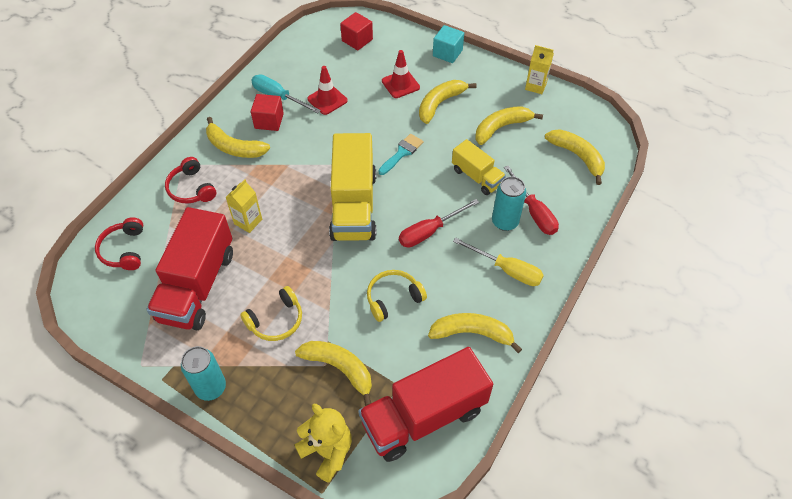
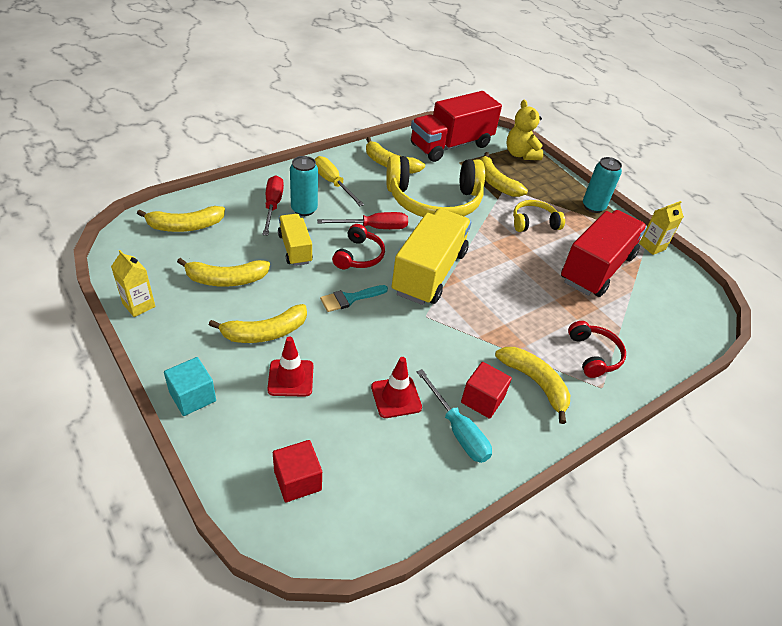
camera: 160 degrees left, 10 degrees down
(124, 250) = (667, 323): red headphones -> red headphones (359, 256)
(248, 221) = (538, 299): yellow carton -> yellow carton (652, 246)
(393, 298) = (434, 201): yellow headphones -> yellow headphones, size x2.03
(424, 416) = (451, 145): red truck -> red truck turned 150 degrees clockwise
(577, 156) = (185, 226): yellow banana -> yellow banana turned 90 degrees counterclockwise

